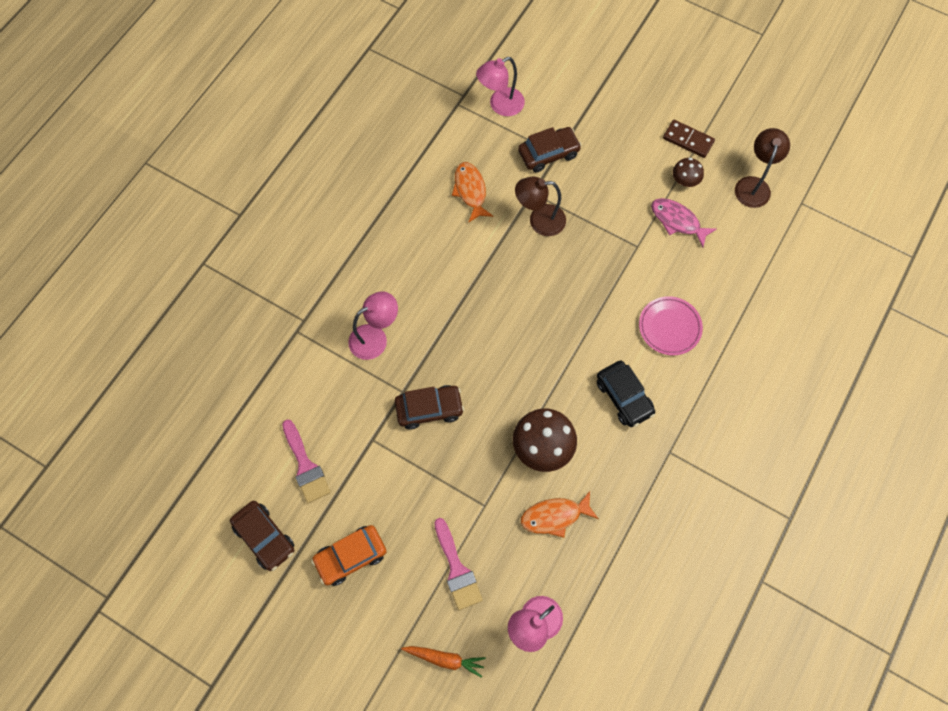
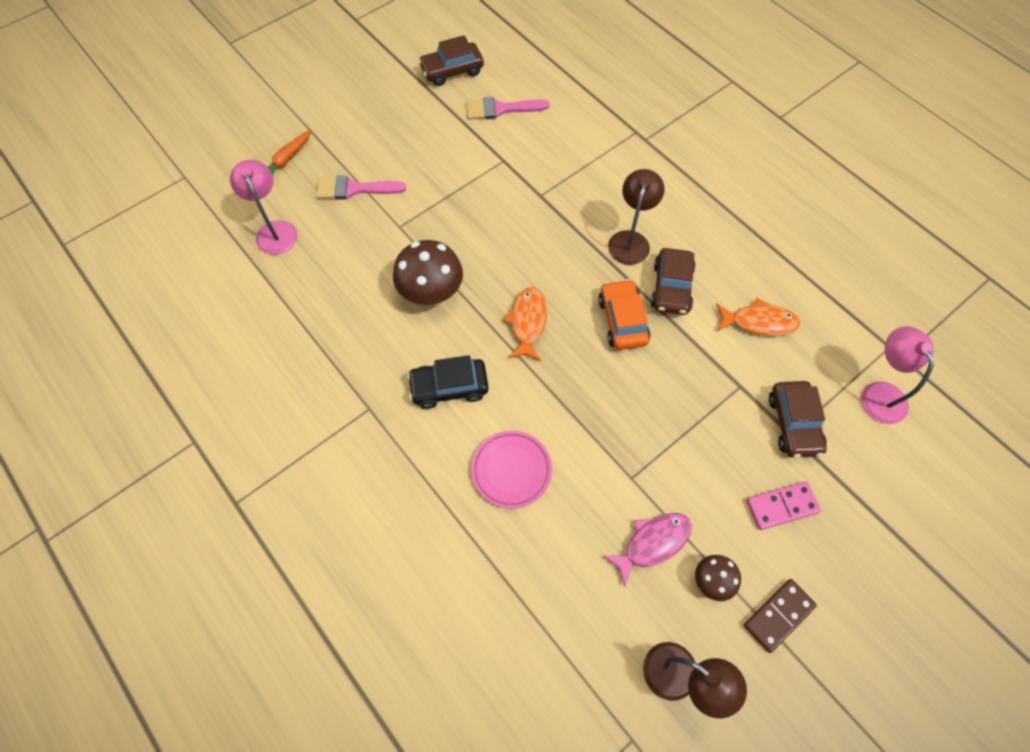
camera: 110 degrees right, 5 degrees down
(350, 556) = (406, 120): orange car -> orange car (622, 320)
(375, 338) = (606, 188): pink lamp -> none
(429, 409) = (513, 211): brown car -> brown car (671, 288)
(539, 221) = (699, 380): brown lamp -> brown lamp (630, 240)
(554, 516) = (359, 279): orange fish -> orange fish (528, 322)
(614, 150) = (782, 506): none -> pink domino

